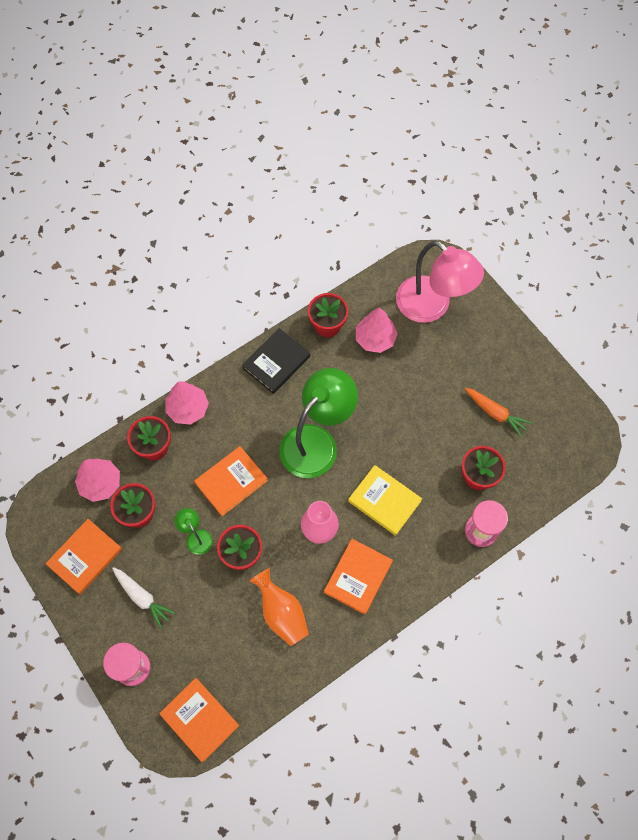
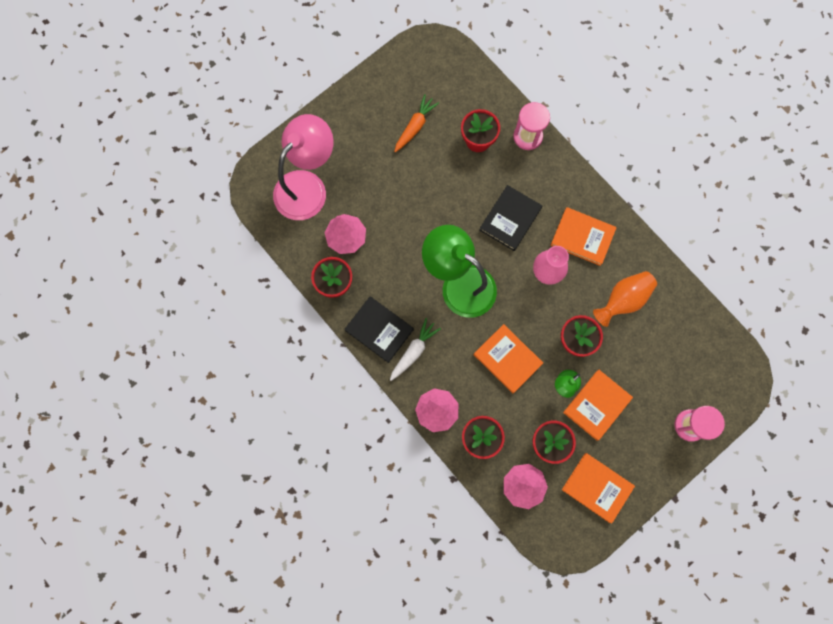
camera: 95 degrees left, 10 degrees up
(142, 597) = (627, 426): white carrot -> white carrot (414, 351)
(200, 719) = (723, 360): orange book -> orange book (596, 405)
(384, 501) = (510, 219): yellow book -> black book

